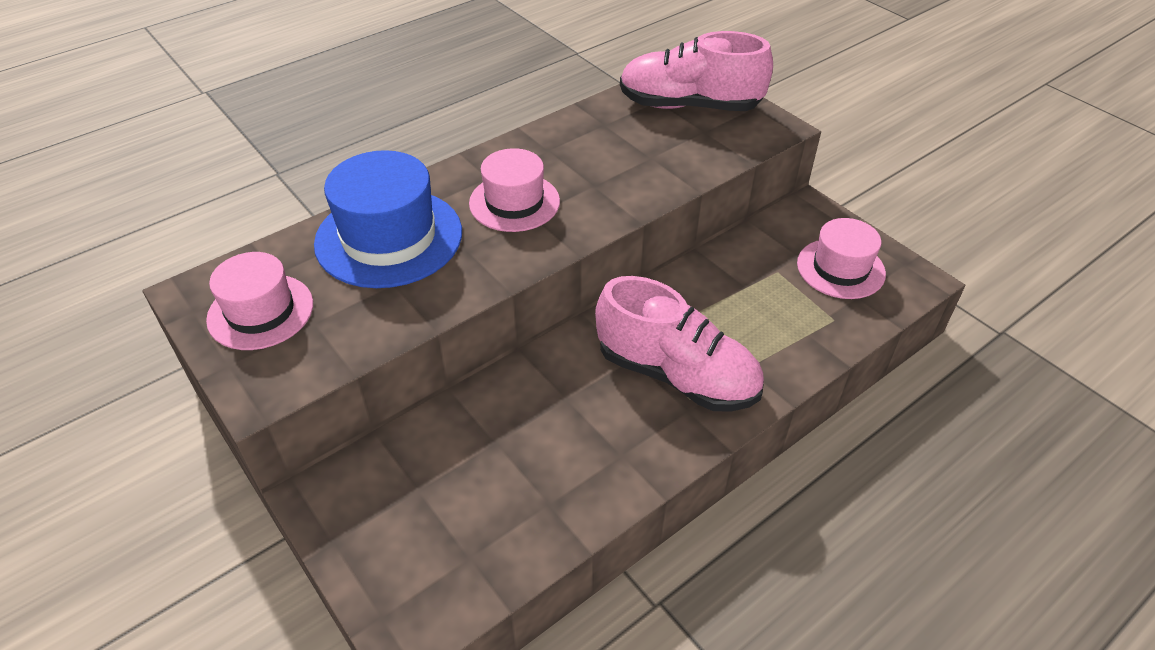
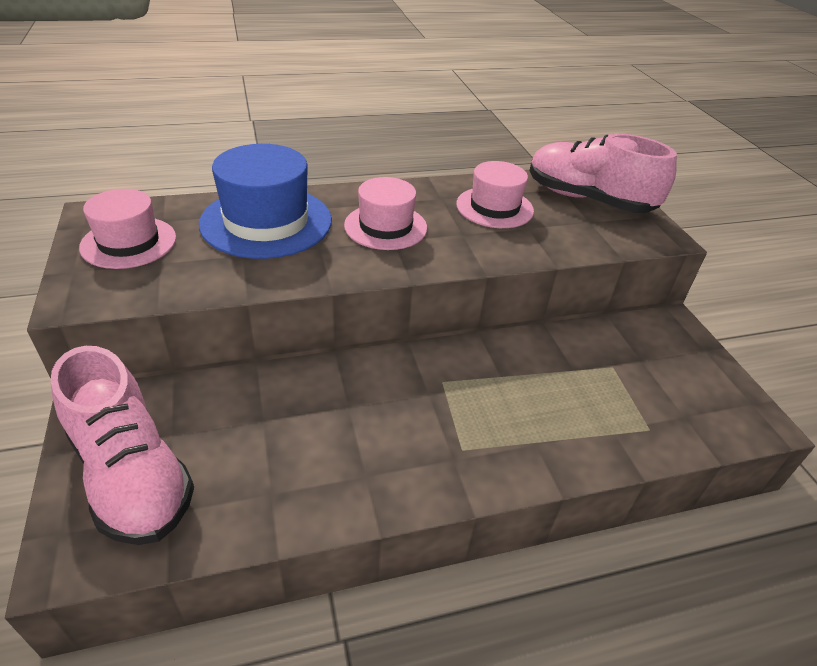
camera: 20 degrees right, 5 degrees down
(677, 375) = (462, 423): pink shoe -> pink shoe (132, 474)
(840, 268) = (680, 385): pink hat -> pink hat (494, 207)

